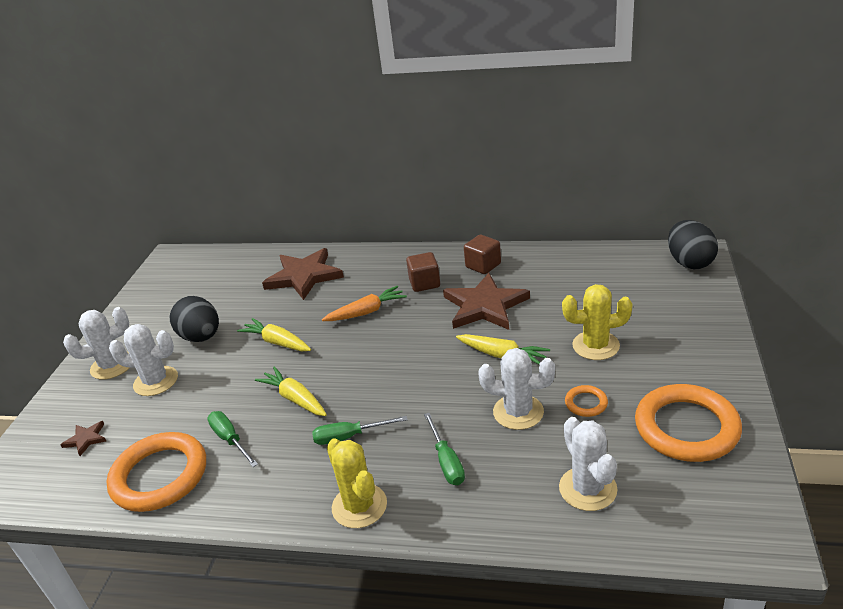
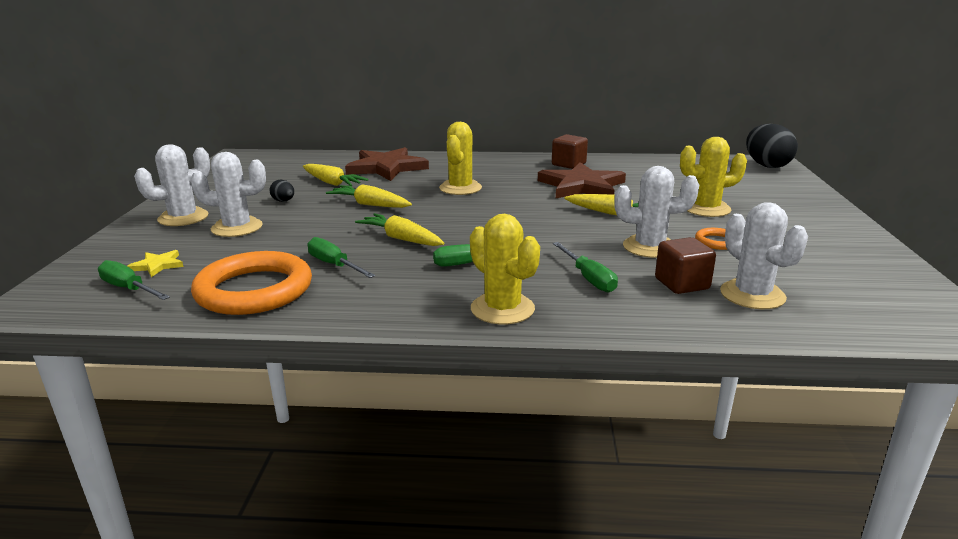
camera: 10 degrees left, 10 degrees down
(61, 473) = (129, 289): none -> green screwdriver
(86, 439) = (157, 265): brown star -> yellow star
(201, 337) = (283, 201): black egg -> black egg, size x0.46
(249, 305) = (332, 183): none -> yellow carrot
(366, 312) = (460, 188): orange carrot -> yellow cactus
(424, 283) = (514, 173): brown cube -> brown cube (682, 284)
(686, 428) = (829, 256): orange ring -> none

